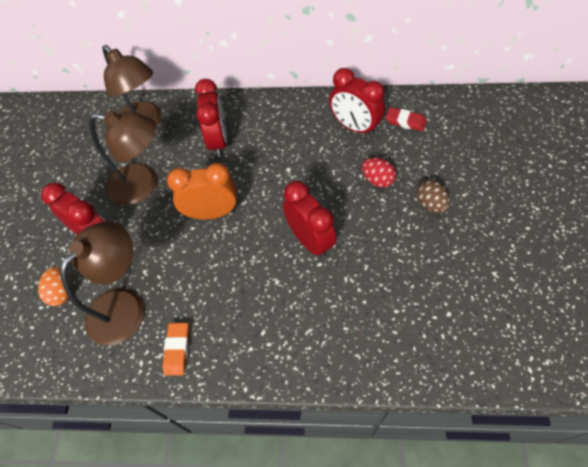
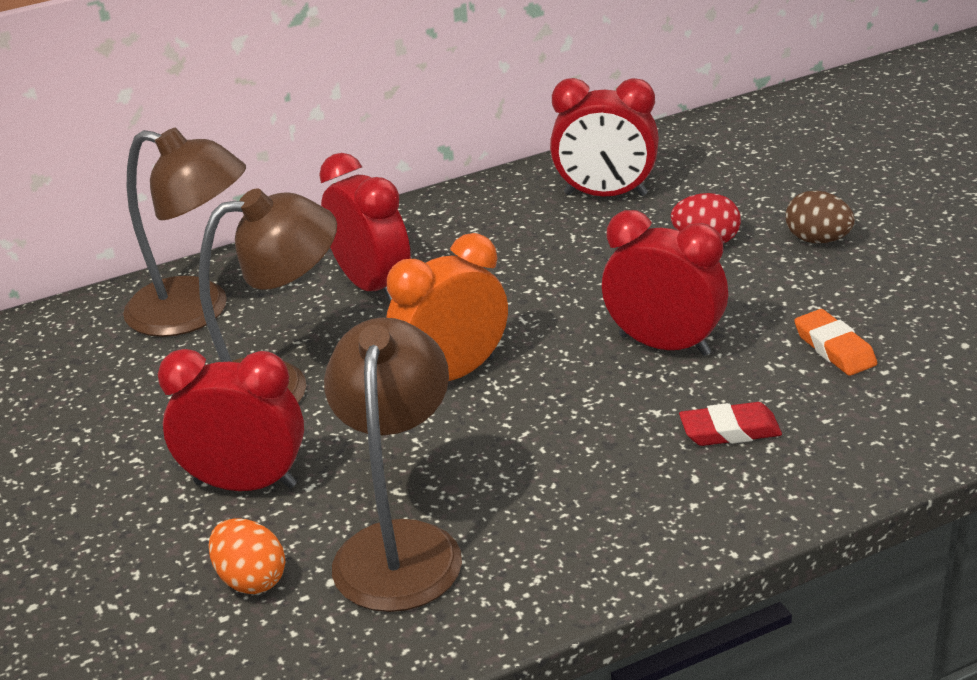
camera: 30 degrees left, 25 degrees down
(177, 350) = (563, 558): orange eraser -> orange eraser (834, 348)
(405, 121) = (684, 163): red eraser -> red eraser (730, 431)

